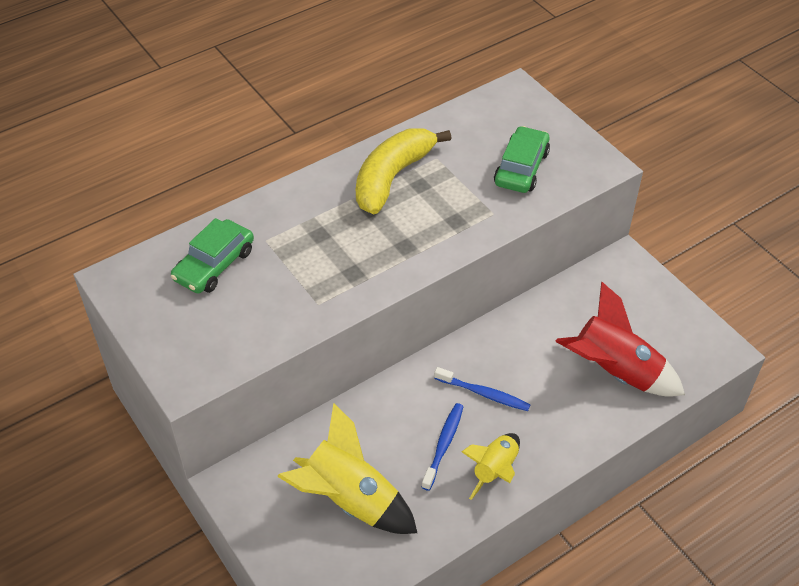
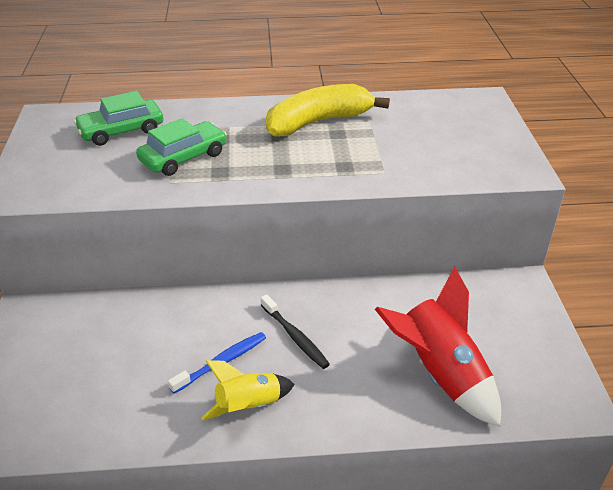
camera: 30 degrees right, 10 degrees down
(350, 500) = (102, 368): yellow rocket -> none
(484, 393) = (295, 337): blue toothbrush -> black toothbrush
(521, 168) = (440, 150): green car -> green car (183, 157)

